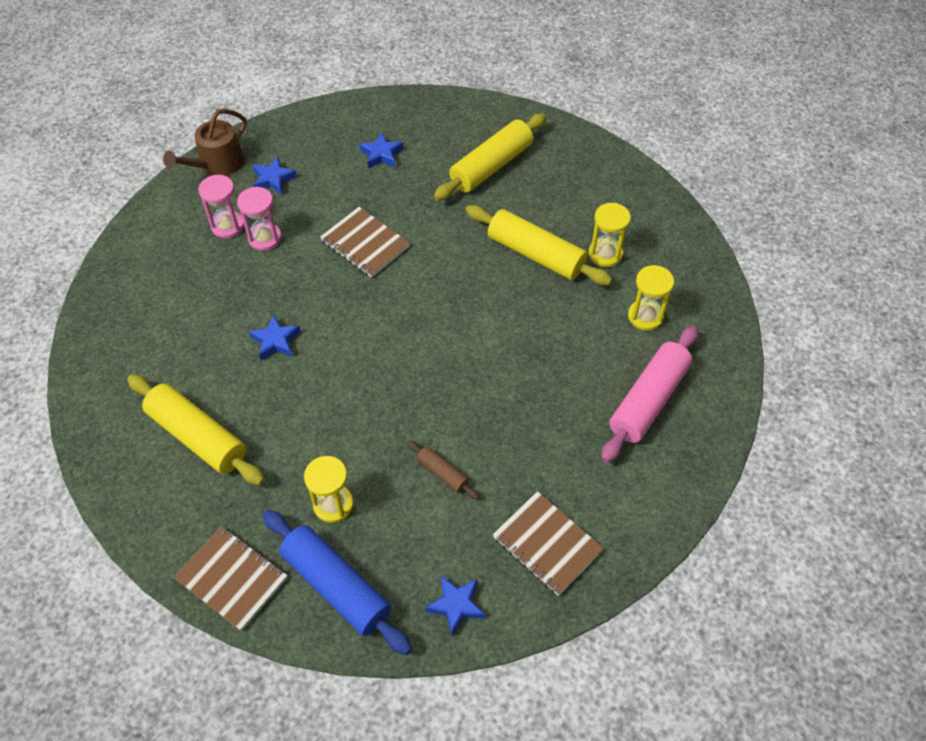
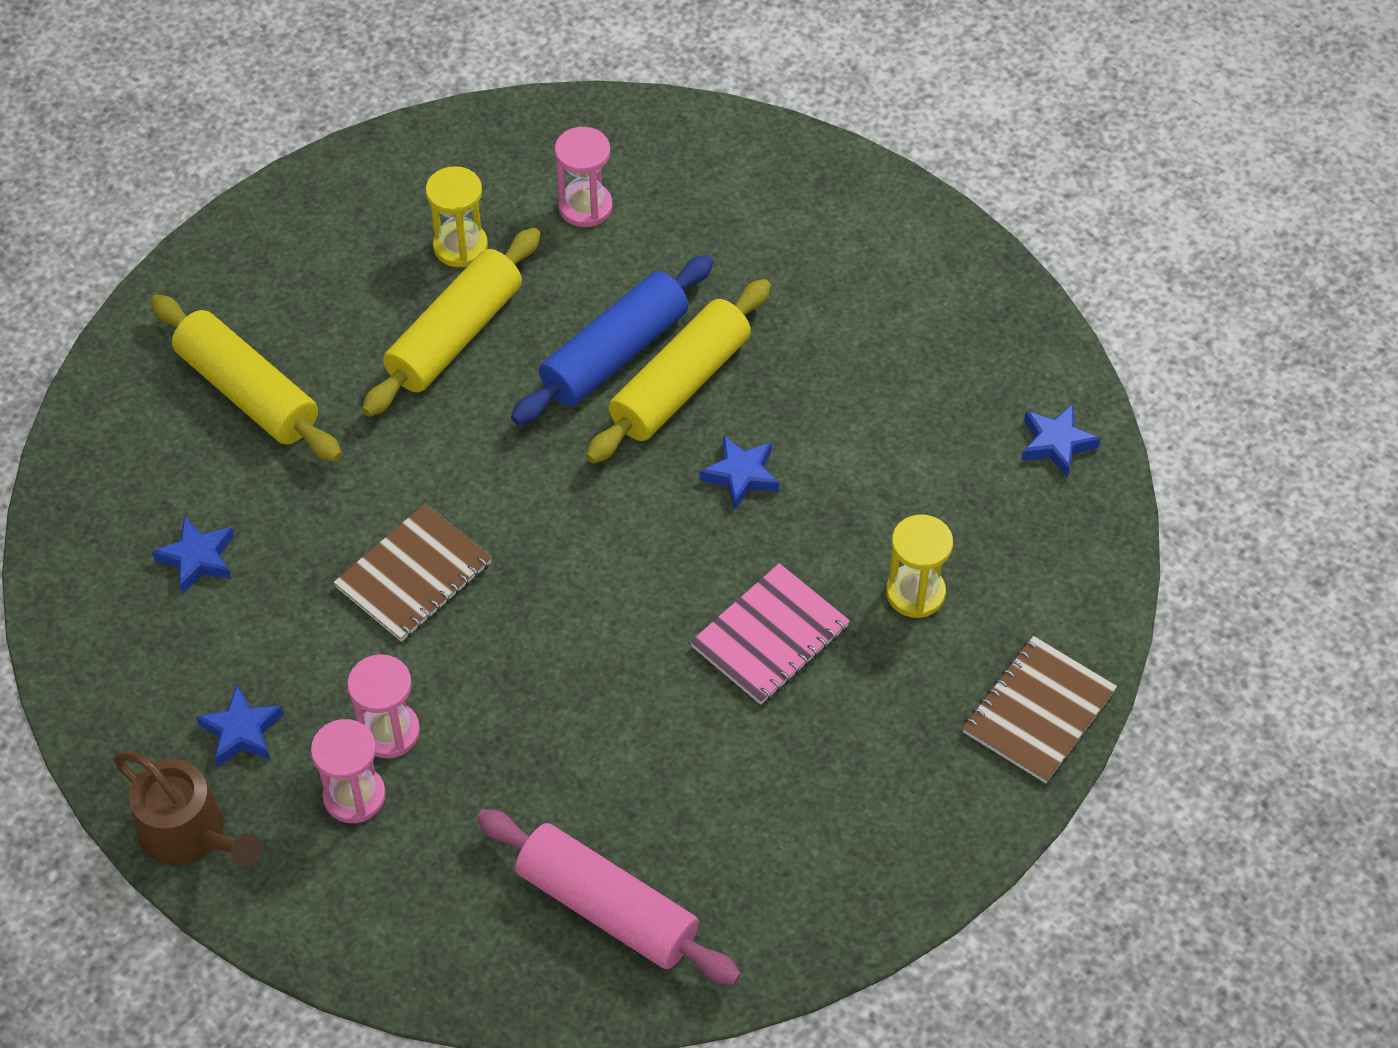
camera: 90 degrees left, 0 degrees up
(198, 436) = (804, 786): yellow rolling pin -> yellow rolling pin (680, 384)
(276, 341) = (619, 693): blue star -> blue star (741, 475)
(307, 419) = (770, 636): none -> pink notebook
(336, 586) = (1040, 581): blue rolling pin -> blue rolling pin (614, 353)
(442, 473) = (859, 460): brown rolling pin -> none
(547, 544) = (962, 342): brown notebook -> none
(645, 316) = (585, 207): yellow hourglass -> pink hourglass
(648, 400) = (734, 215): pink rolling pin -> pink rolling pin (607, 908)

